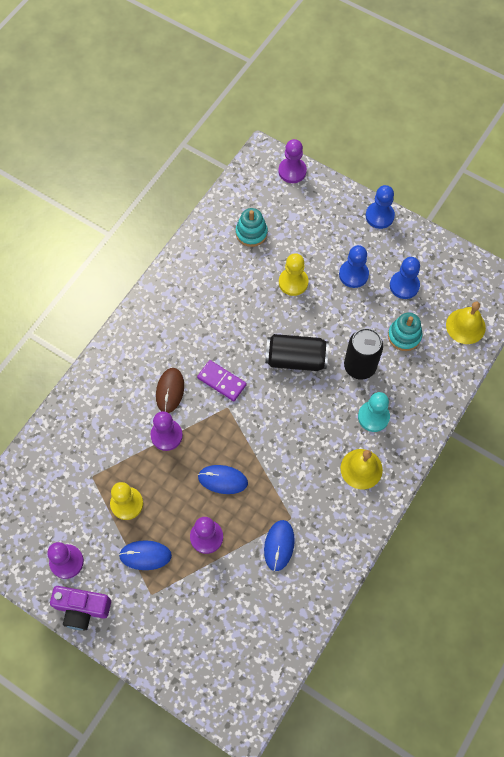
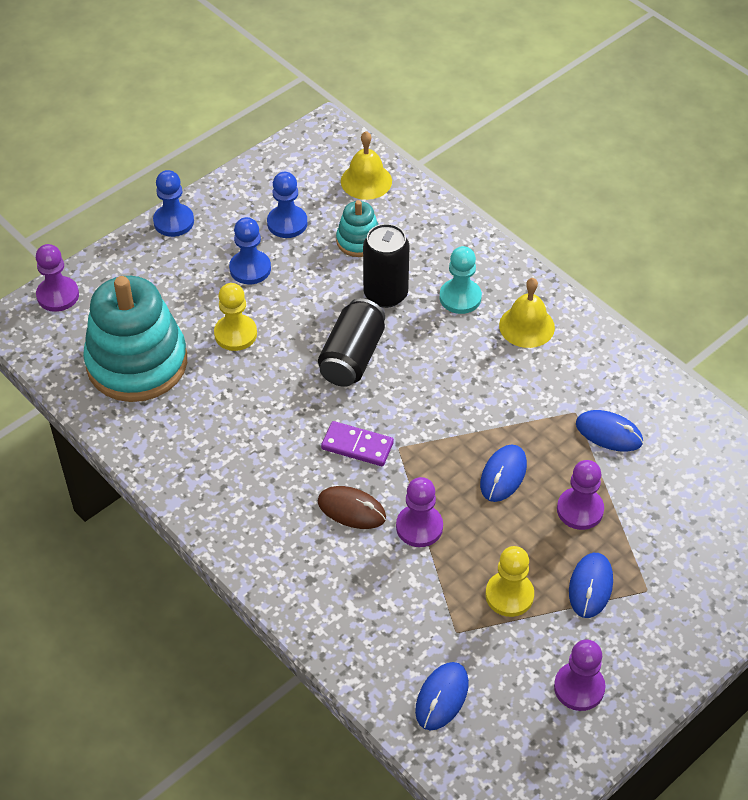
camera: 75 degrees left, 15 degrees down
(43, 478) = (442, 697): none -> blue mouse
(82, 609) = (652, 679): purple camera -> none
(222, 381) = (357, 446): purple domino -> purple domino turned 60 degrees clockwise
(251, 233) = (137, 363): turquoise stacking toy -> turquoise stacking toy, size x2.11

